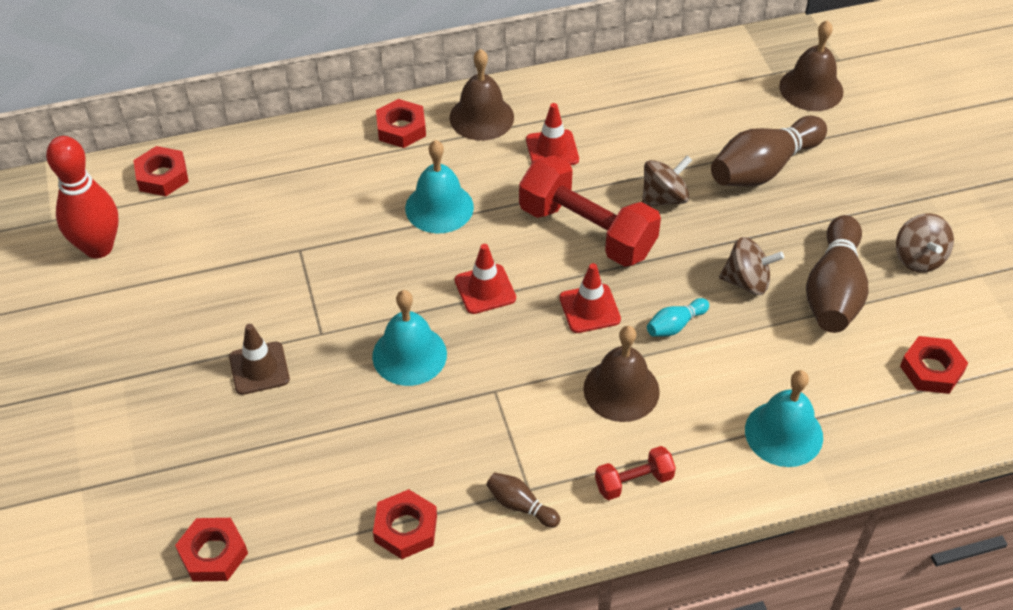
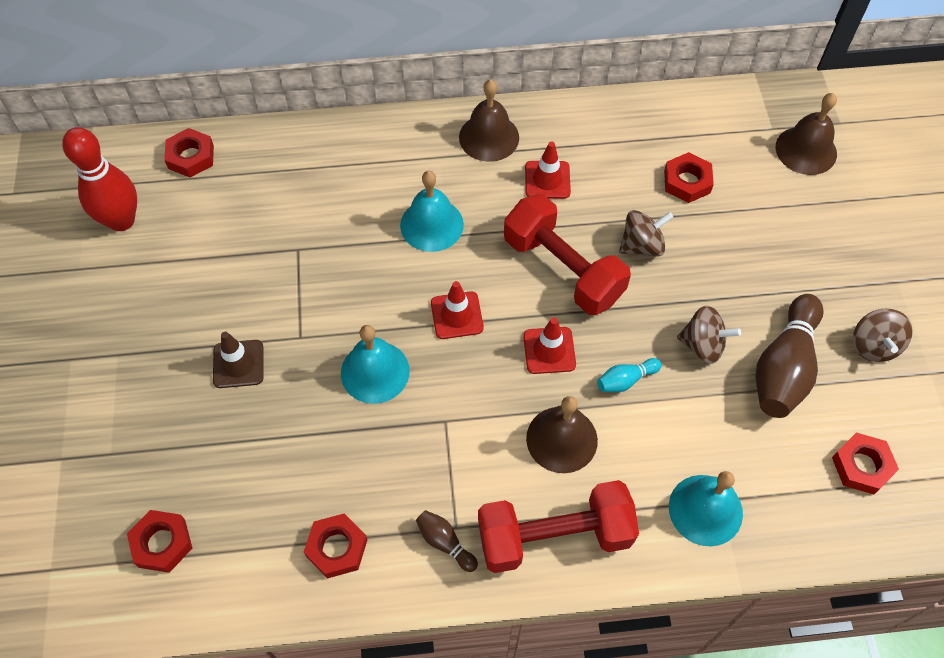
camera: 10 degrees right, 10 degrees up
(401, 128) = (413, 138): red nut -> red nut (687, 182)
(633, 481) = (554, 536): red dumbbell -> red dumbbell, size x2.09
(763, 168) = (742, 228): brown bowling pin -> none

